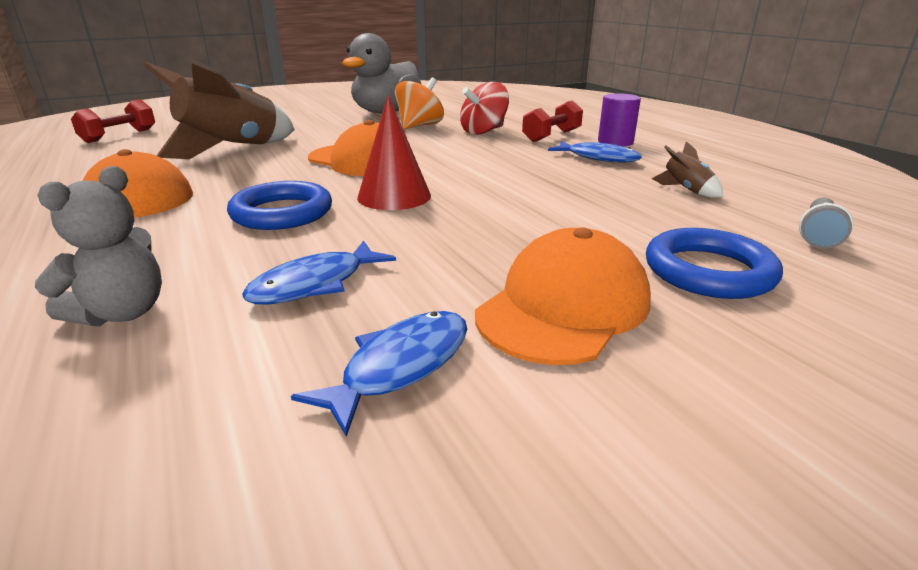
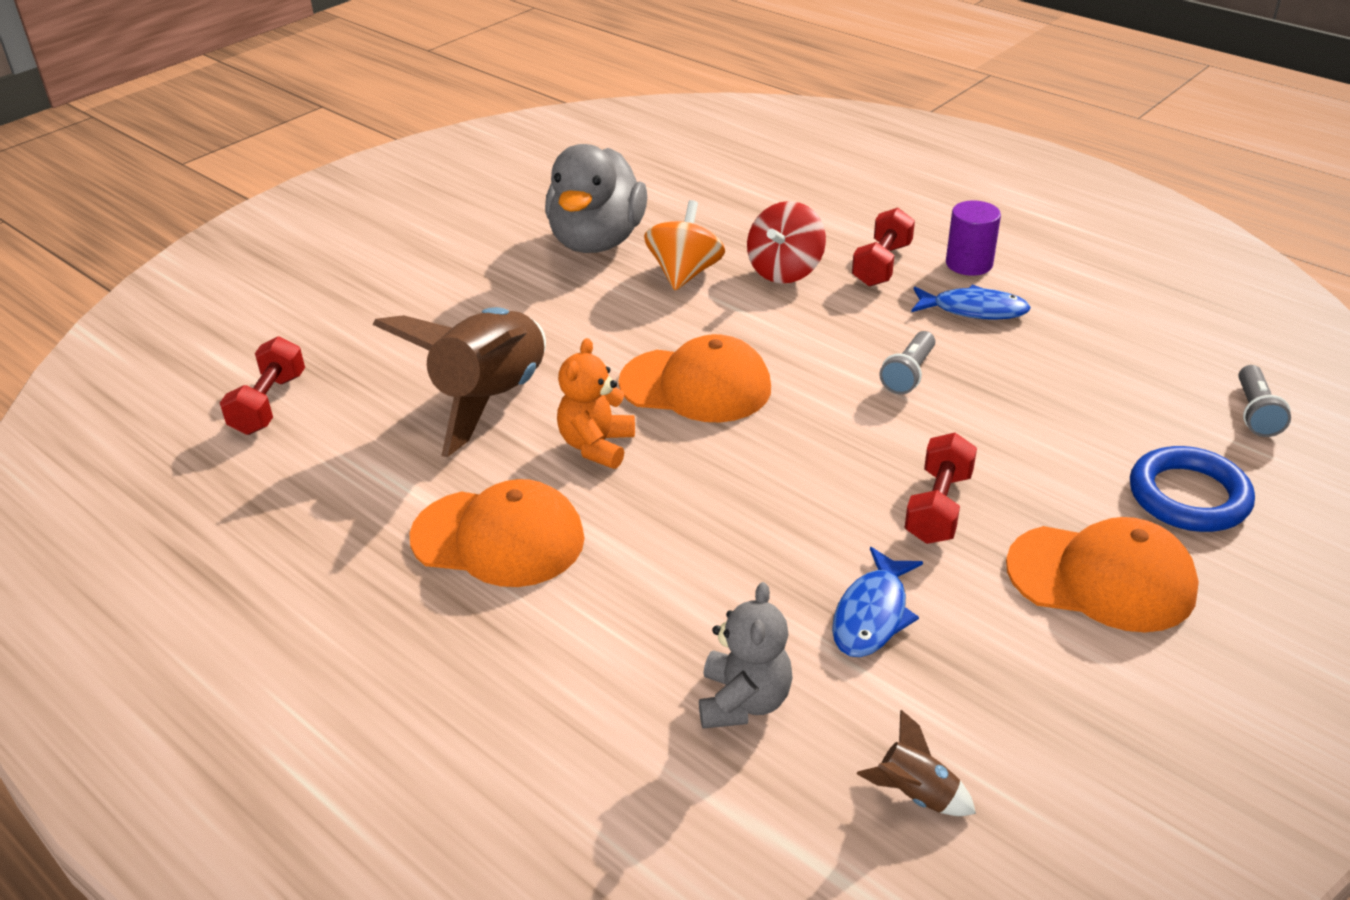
camera: 20 degrees left, 10 degrees up
(259, 172) = (596, 446): none -> orange teddy bear
(282, 213) = (719, 518): blue ring -> none
(394, 196) = (810, 454): red cone -> none
(400, 367) = (1030, 681): blue fish -> none
(457, 236) = (938, 507): none -> red dumbbell
(516, 175) = (908, 374): none -> grey flashlight
(564, 306) = (1101, 578): orange cap -> orange cap turned 90 degrees clockwise
(686, 190) = (1105, 361): brown rocket -> brown rocket (916, 794)

